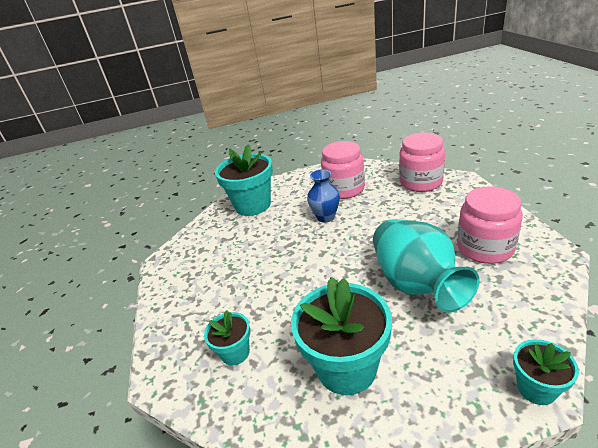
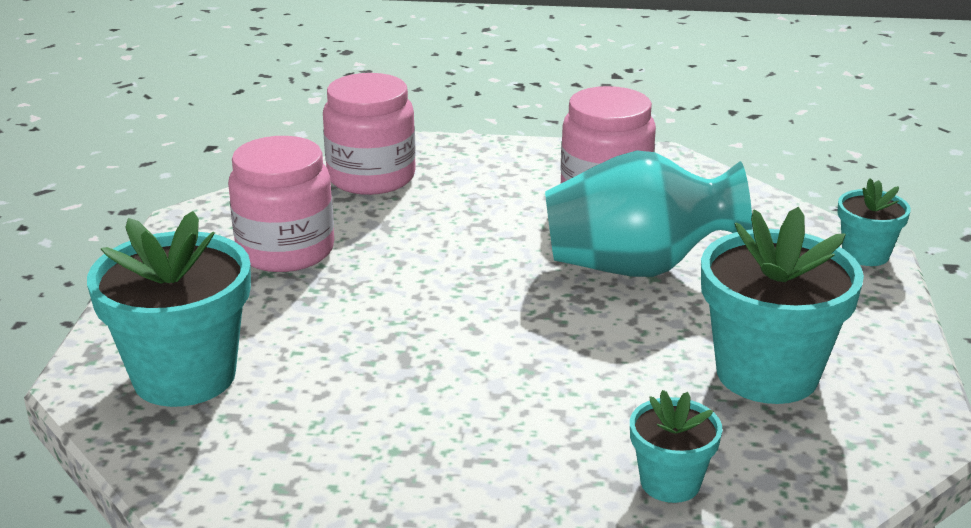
camera: 75 degrees left, 5 degrees down
(326, 217) = (360, 295): blue vase -> none

